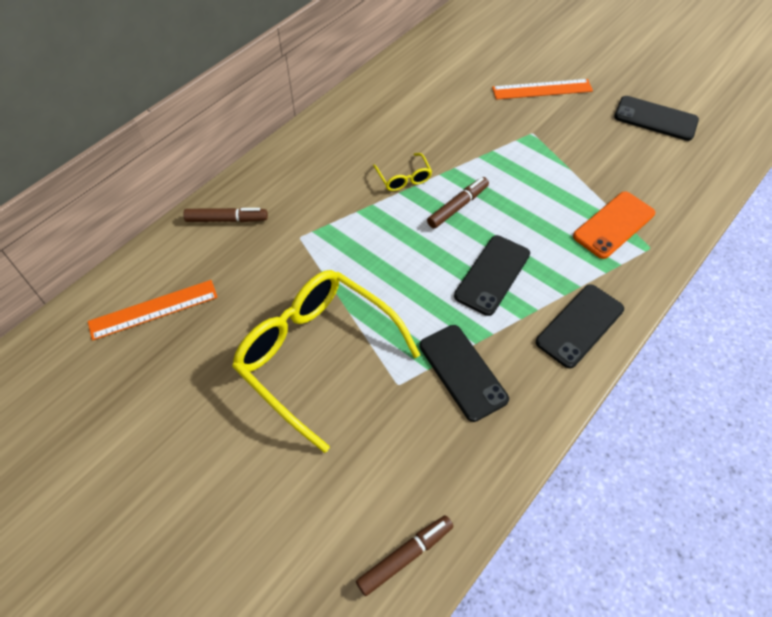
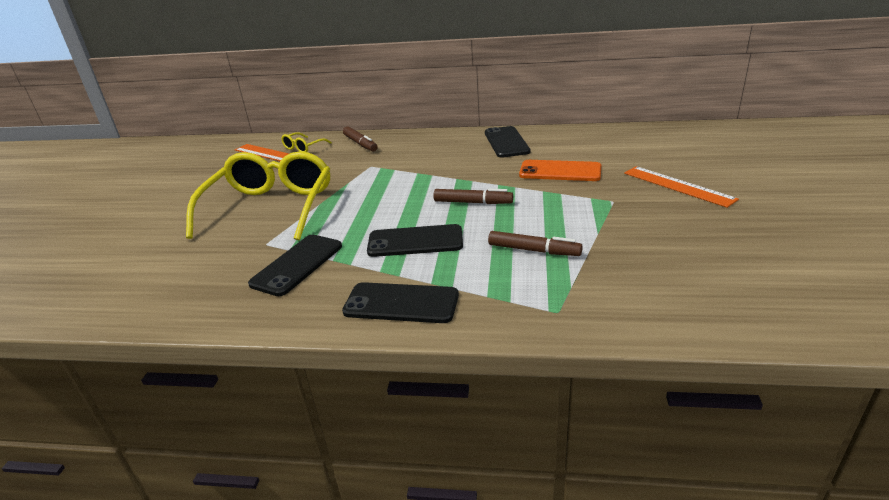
camera: 60 degrees right, 25 degrees down
(404, 178) = (473, 175): yellow glasses -> yellow glasses (303, 148)
(405, 556) = (107, 302): brown marker -> brown marker (534, 250)
(614, 225) = (558, 279): orange phone -> orange phone (560, 171)
(655, 119) = (761, 253): black phone -> black phone (506, 142)

